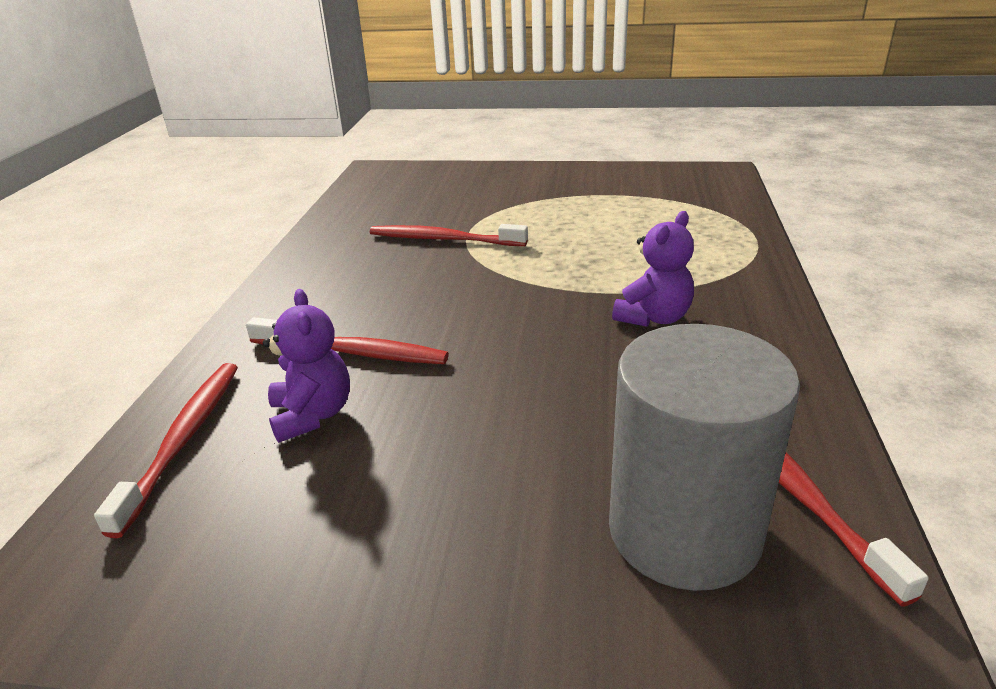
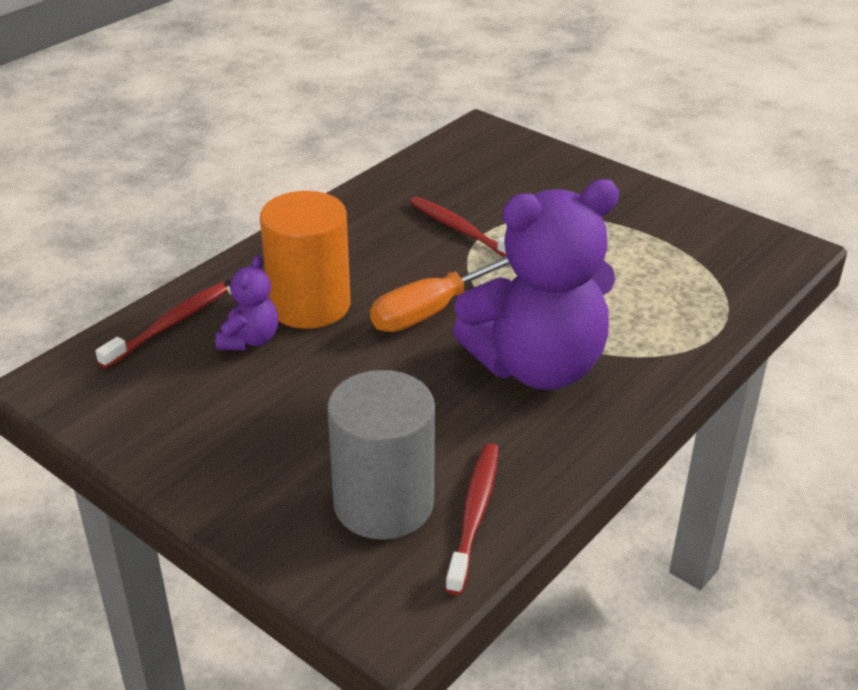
camera: 30 degrees right, 5 degrees up
(352, 352) = (309, 305): red toothbrush -> orange cylinder
(491, 311) = (429, 312): none -> orange screwdriver
(653, 317) = (537, 366): purple teddy bear -> purple teddy bear, size x2.31

